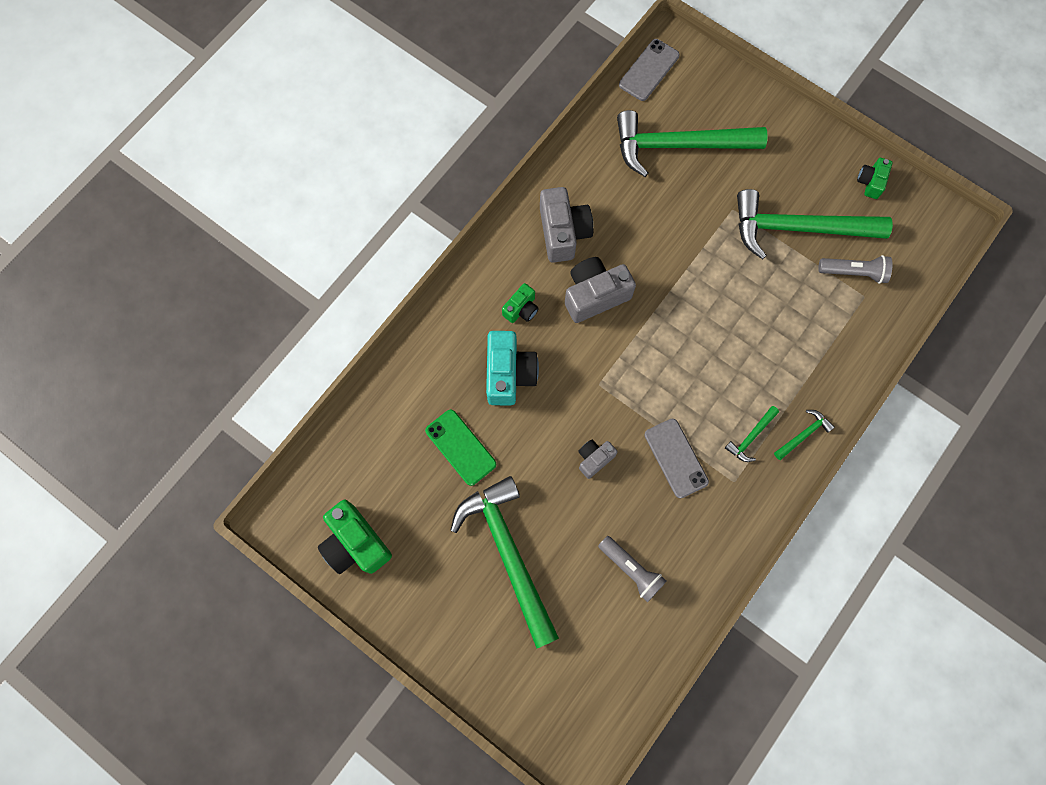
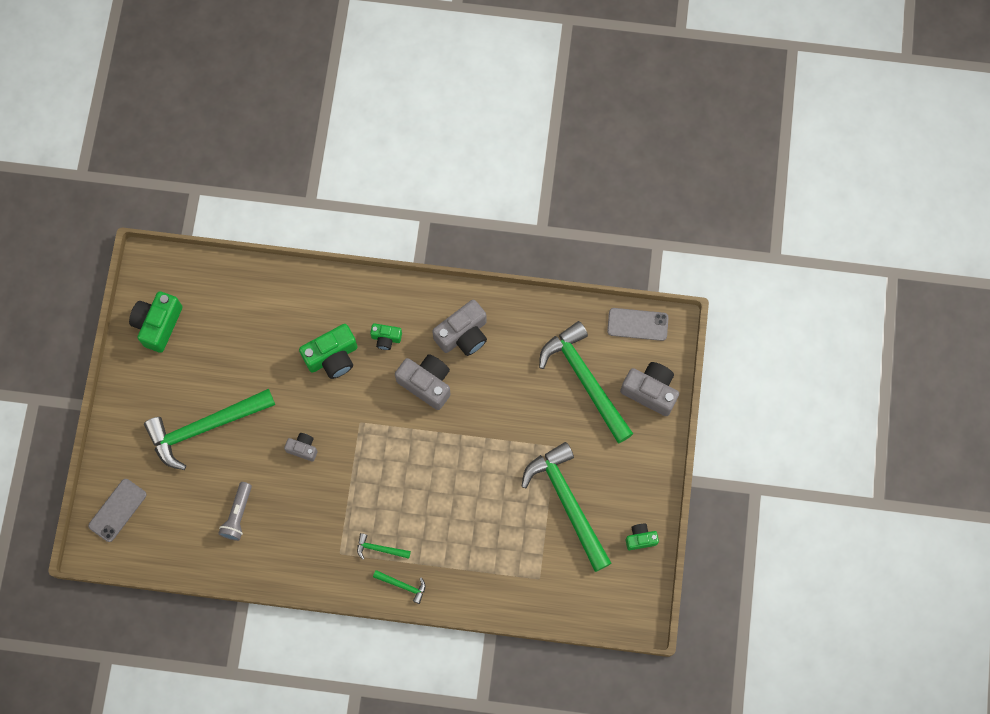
camera: 60 degrees right, 0 degrees up
(460, 447) = (261, 354): green phone -> none
(508, 553) = (205, 427): green hammer -> green hammer turned 150 degrees counterclockwise
(509, 374) = (332, 357): turquoise camera -> green camera
(675, 458) = (334, 504): grey phone -> grey phone (117, 510)
(724, 95) = (650, 391): none -> grey camera
(853, 272) = (554, 561): grey flashlight -> none

